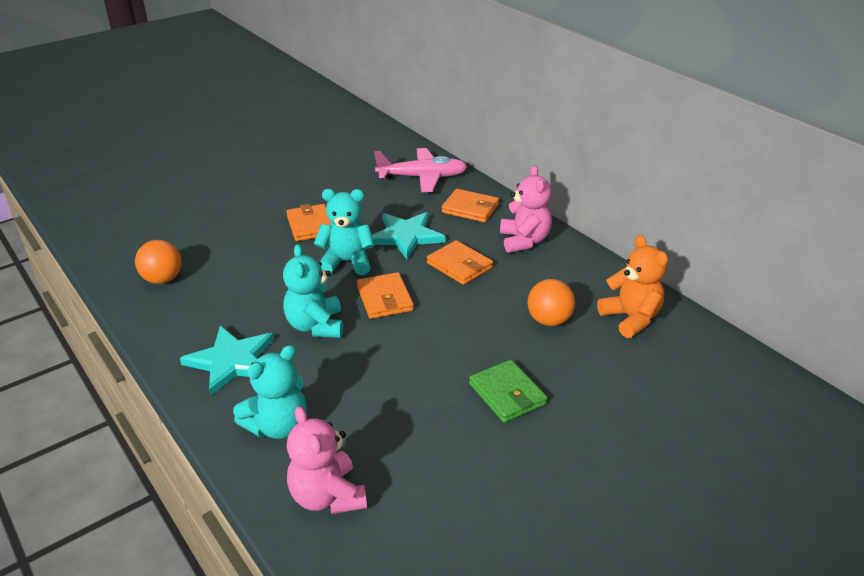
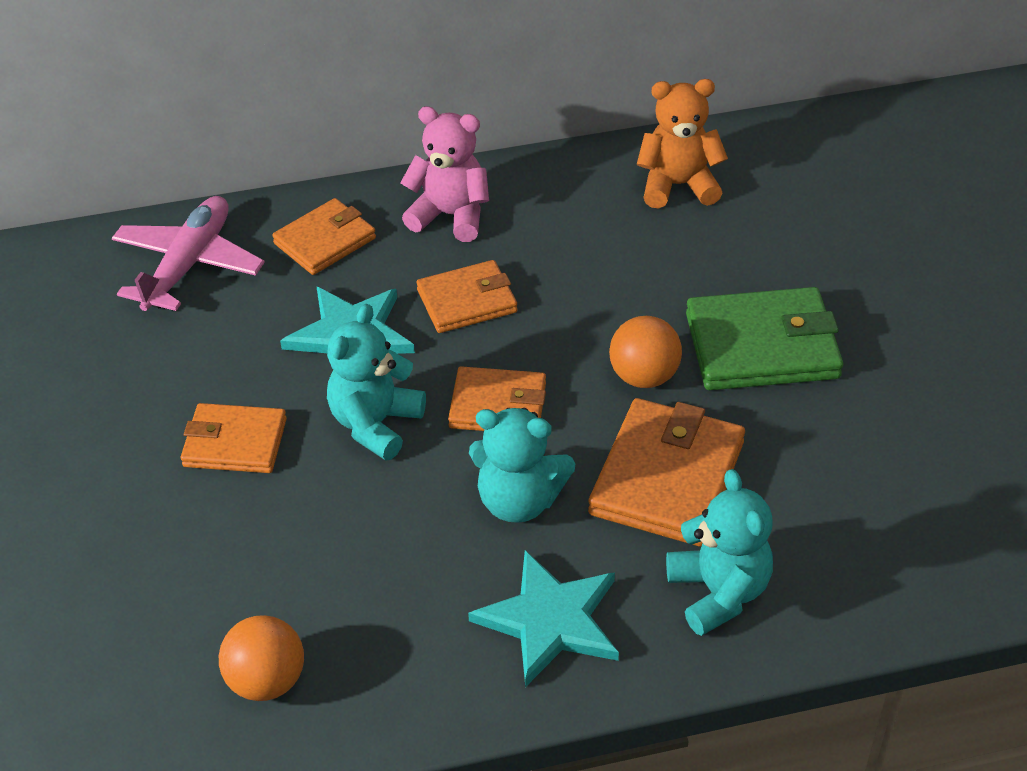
camera: 65 degrees left, 10 degrees up
(327, 496) = (867, 569): pink teddy bear -> none
(363, 380) = (667, 478): none -> orange wallet
(507, 394) = (762, 346): green wallet -> green wallet, size x1.57
(549, 320) = (642, 257): orange ball -> orange ball (644, 376)

